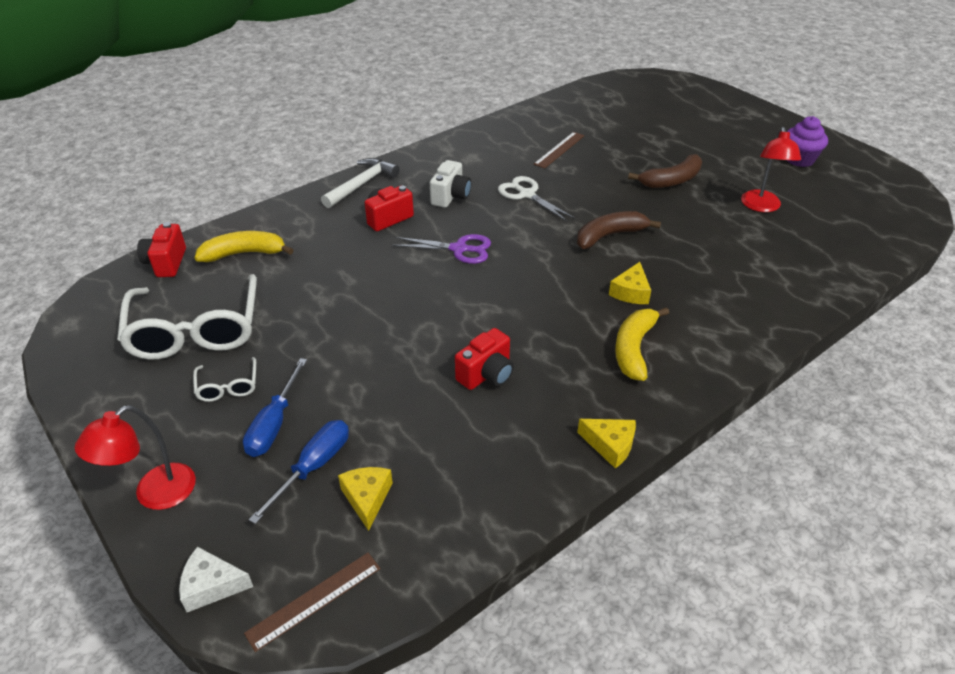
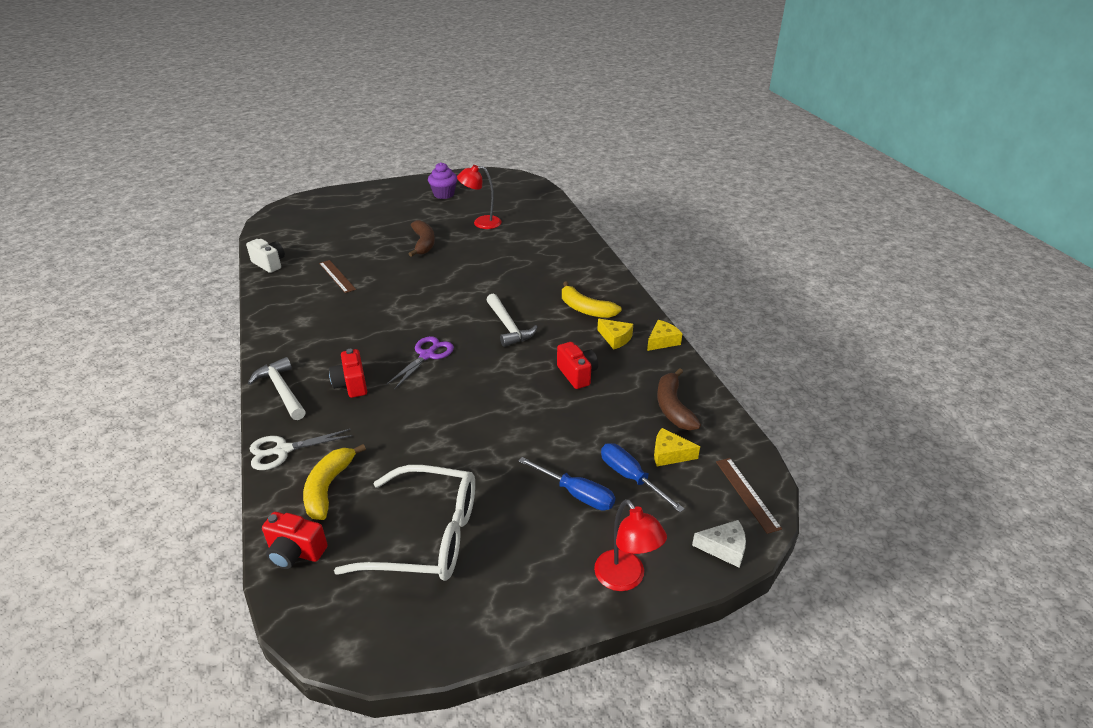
camera: 70 degrees left, 5 degrees down
(211, 585) = (724, 548): white cheese -> white cheese turned 105 degrees counterclockwise
(228, 386) = (518, 519): white glasses -> none
(450, 196) = (351, 344): white camera -> white camera (269, 264)
(526, 194) = (383, 306): white scissors -> white scissors (283, 450)
(549, 292) = (508, 326): none -> white hammer
(609, 236) = (465, 285): brown banana -> brown banana (673, 407)
(631, 292) = (531, 294): yellow cheese -> yellow cheese (615, 338)
(761, 206) = (481, 223): red lamp -> red lamp turned 150 degrees clockwise

